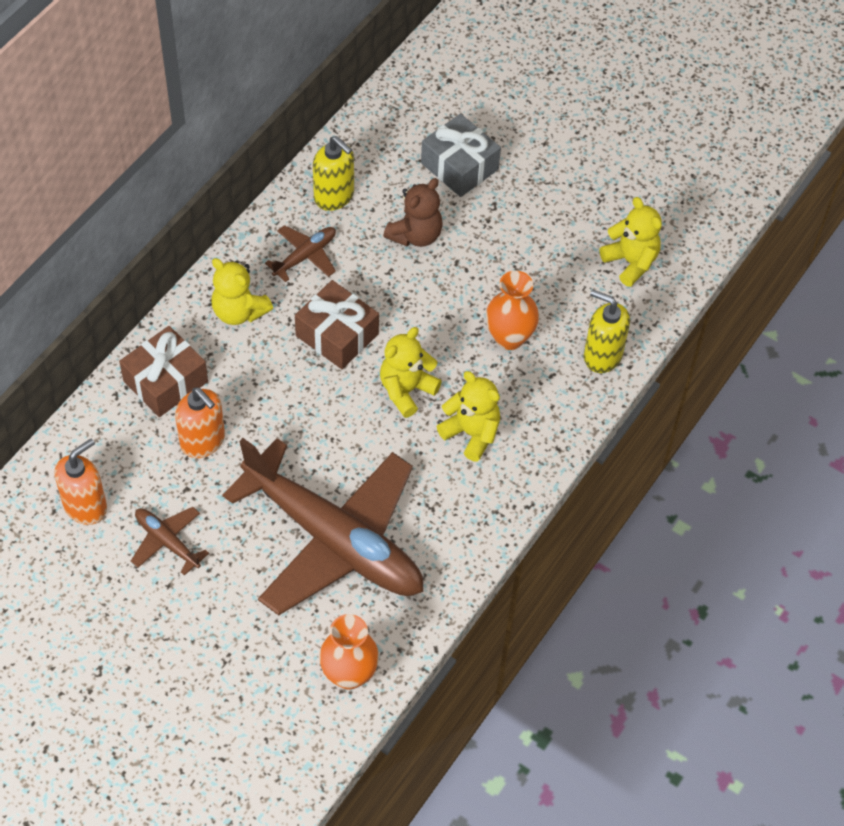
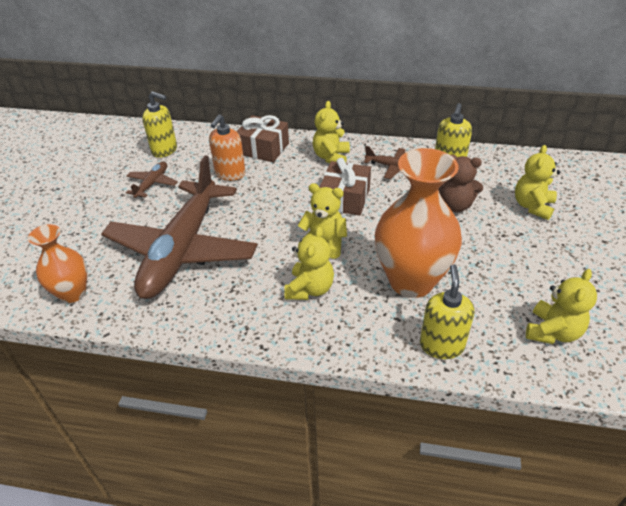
camera: 70 degrees right, 15 degrees down
(85, 506) = (165, 150): orange soap dispenser -> yellow soap dispenser
(459, 166) = (532, 206): grey gift -> yellow teddy bear
(509, 337) = (411, 281): orange vase -> orange vase, size x1.76

